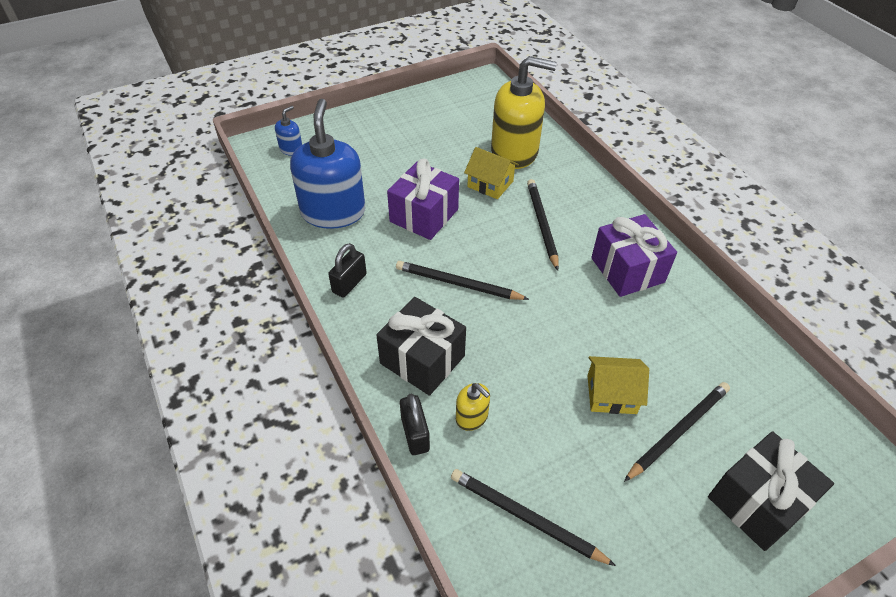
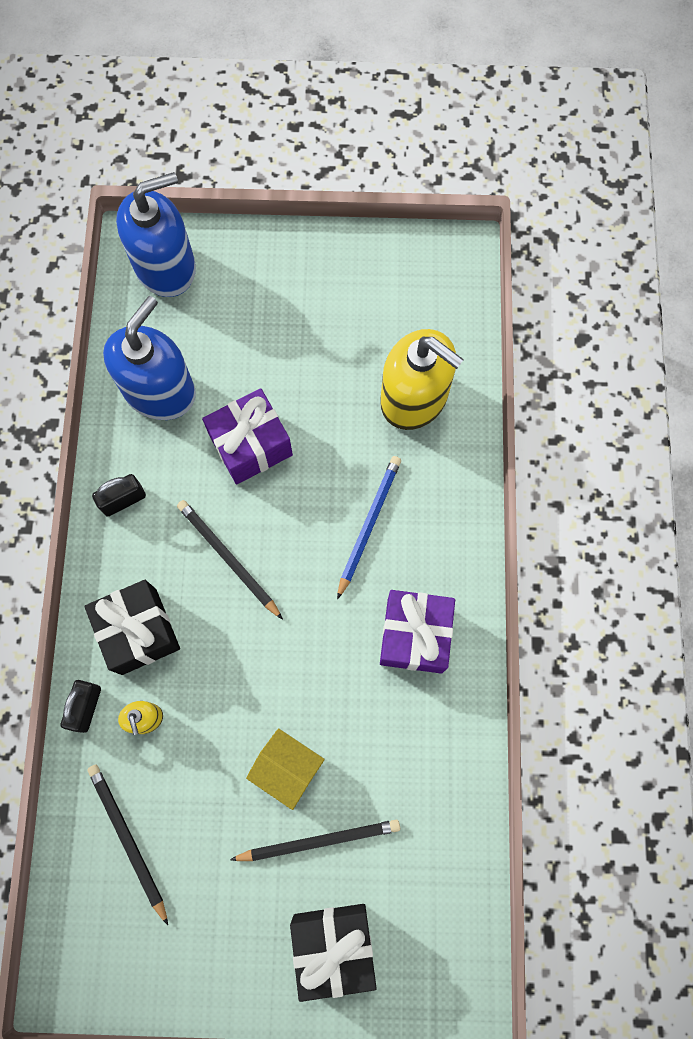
camera: 30 degrees right, 25 degrees up
(291, 149) = (165, 266): blue soap dispenser -> blue soap dispenser, size x2.29
(490, 184) = (352, 435): yellow house -> none
(541, 224) = (368, 524): black pencil -> blue pencil

